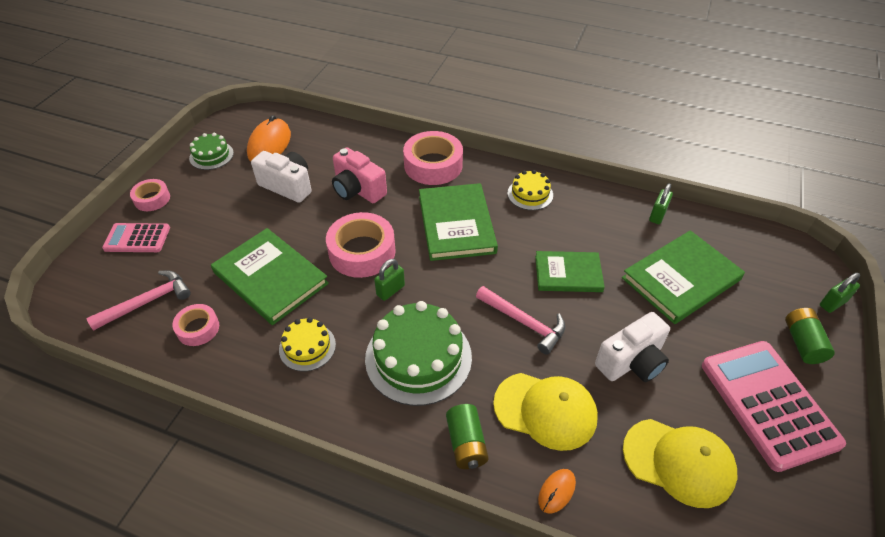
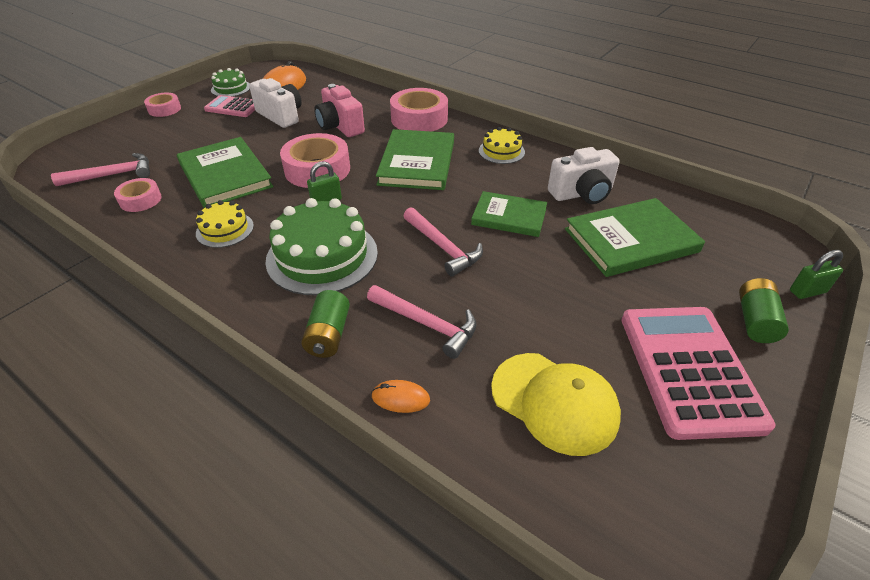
camera: 15 degrees right, 5 degrees down
(137, 238) = (135, 132): pink calculator -> pink calculator (233, 107)
(545, 410) = (426, 324): yellow cap -> pink hammer
(556, 491) = (400, 398): orange mouse -> orange mouse turned 45 degrees clockwise
(631, 362) = (542, 300): white camera -> white camera (582, 194)
(657, 215) = (627, 186): green padlock -> none

